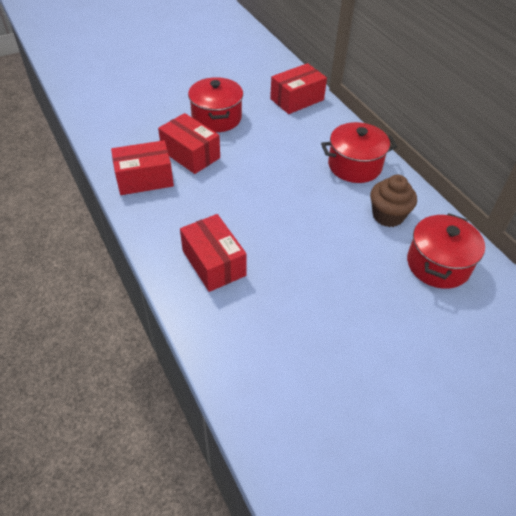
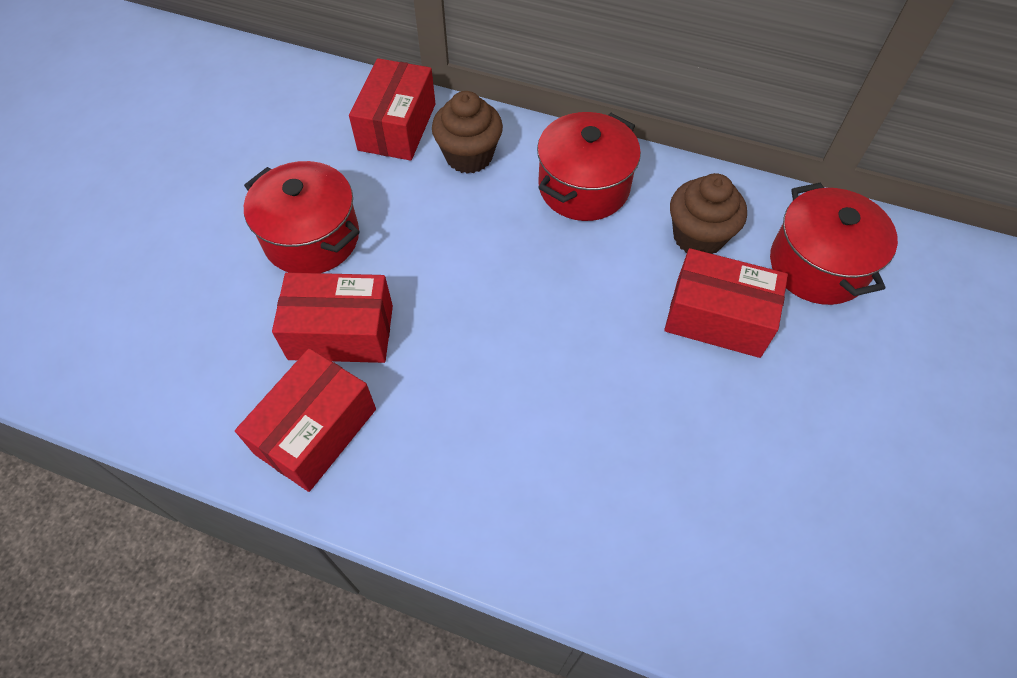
camera: 40 degrees left, 10 degrees up
(213, 263) = (571, 491): red box -> red box (717, 318)
(315, 126) = (469, 156): none -> brown cupcake

